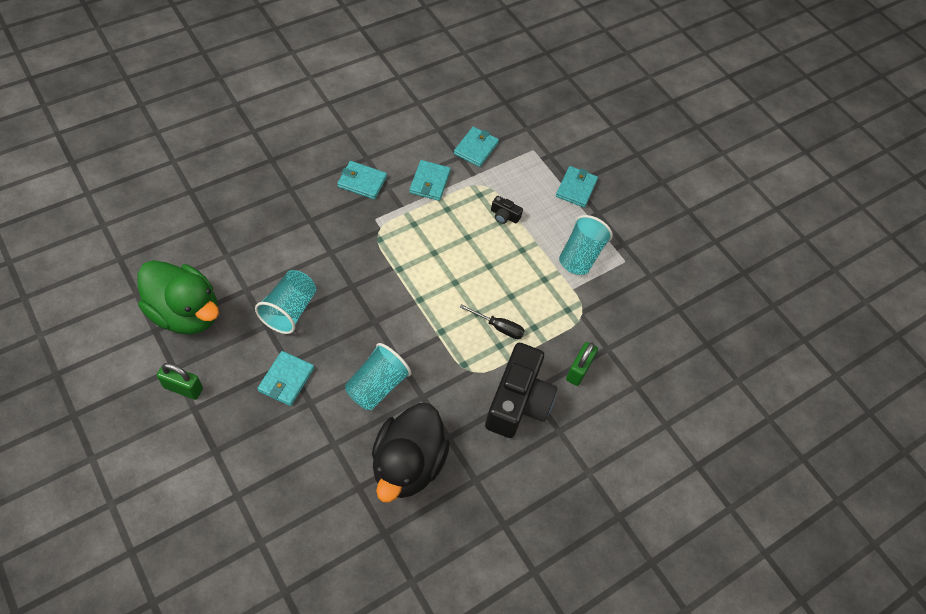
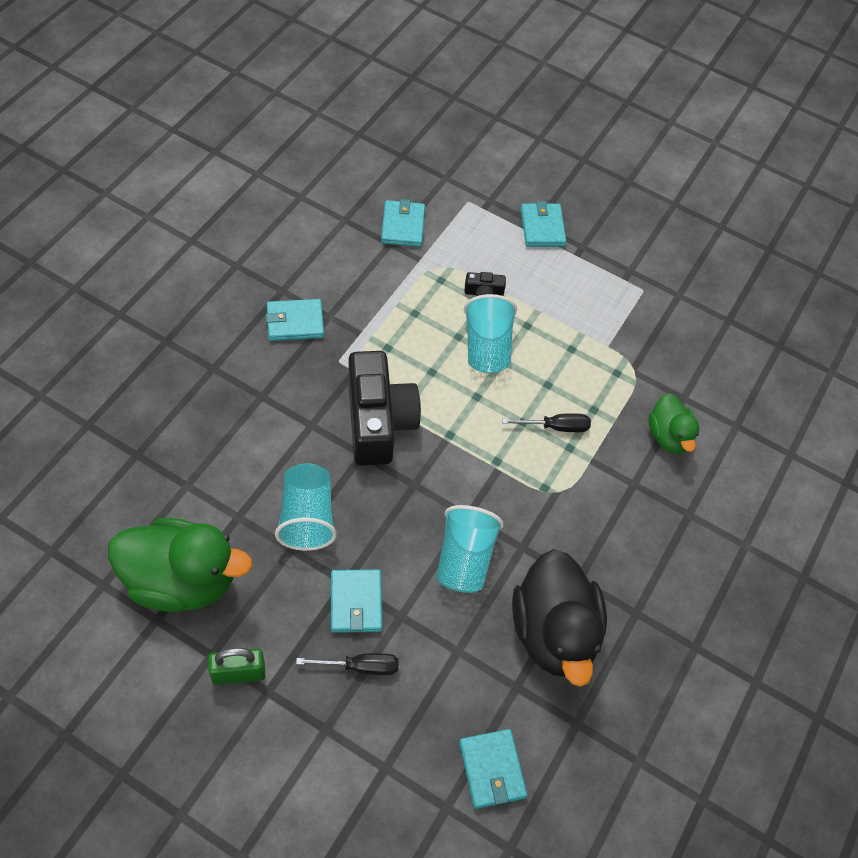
camera: 25 degrees left, 0 degrees up
(262, 422) = (360, 666): none -> black screwdriver
(429, 182) = (374, 289): turquoise wallet -> turquoise wallet (492, 769)
(518, 401) = (627, 502): black camera -> black camera (378, 421)
(578, 370) = (668, 436): green padlock -> green duck
(580, 256) = (593, 305): turquoise cup -> turquoise cup (487, 347)

